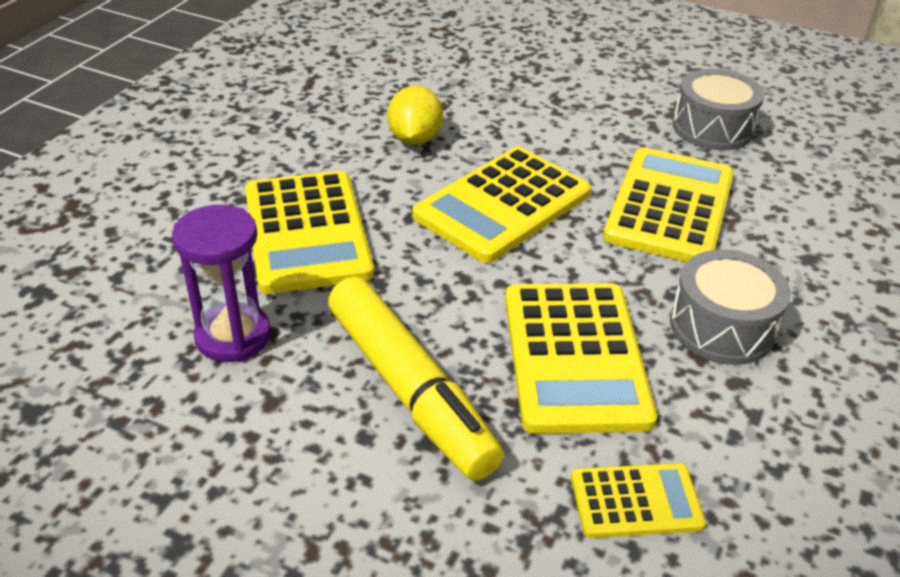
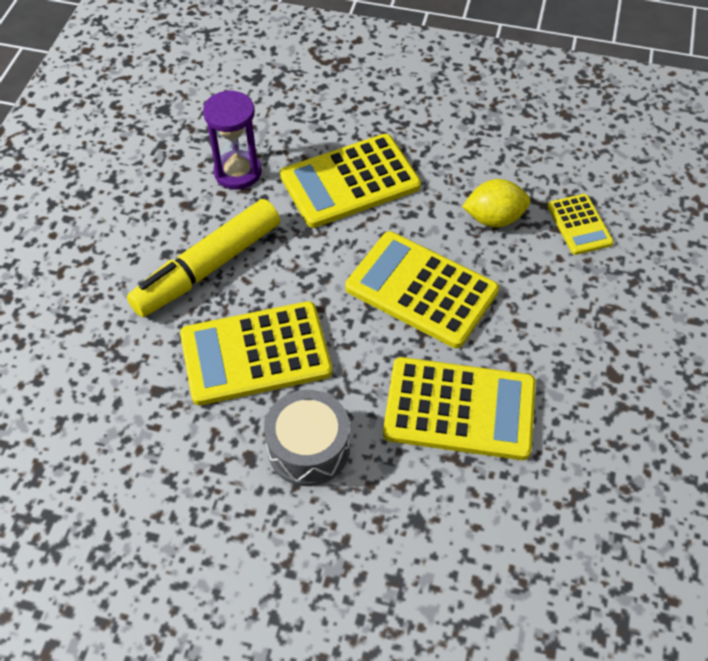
camera: 80 degrees right, 15 degrees up
(636, 501) = (133, 397): yellow calculator -> yellow calculator (579, 225)
(712, 128) = (611, 444): grey drum -> none

